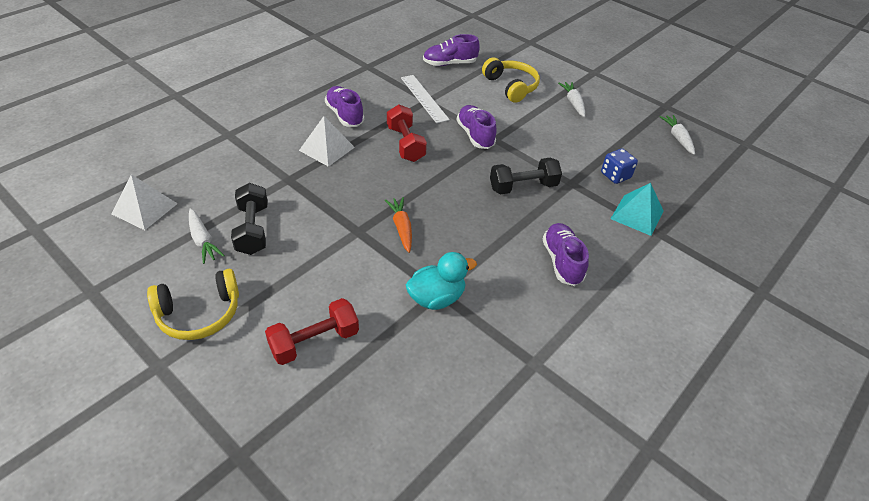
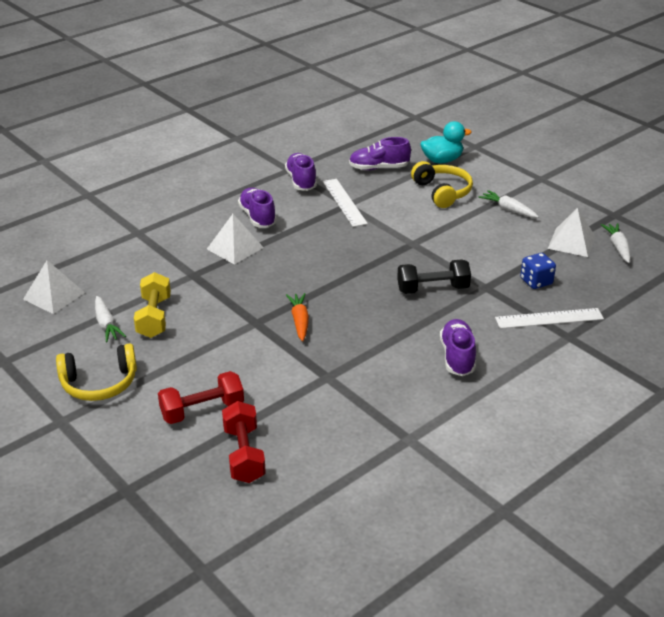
camera: 10 degrees right, 10 degrees down
(252, 230) = (154, 317): black dumbbell -> yellow dumbbell
(405, 144) = (317, 246): red dumbbell -> red dumbbell (244, 455)
(436, 298) = (324, 382): turquoise duck -> turquoise duck (442, 160)
(475, 135) = (392, 239): purple shoe -> purple shoe (301, 181)
(573, 103) = (508, 209): white carrot -> white carrot turned 45 degrees counterclockwise
(636, 134) = (571, 242): none -> white pyramid
(637, 214) = (549, 318): turquoise pyramid -> white ruler

